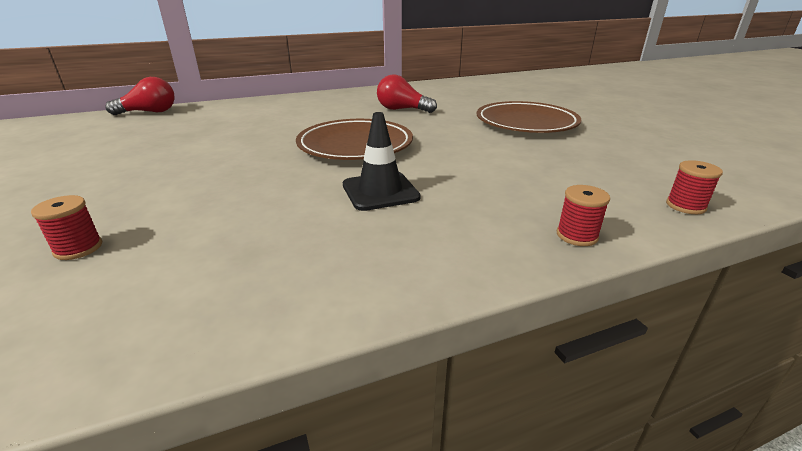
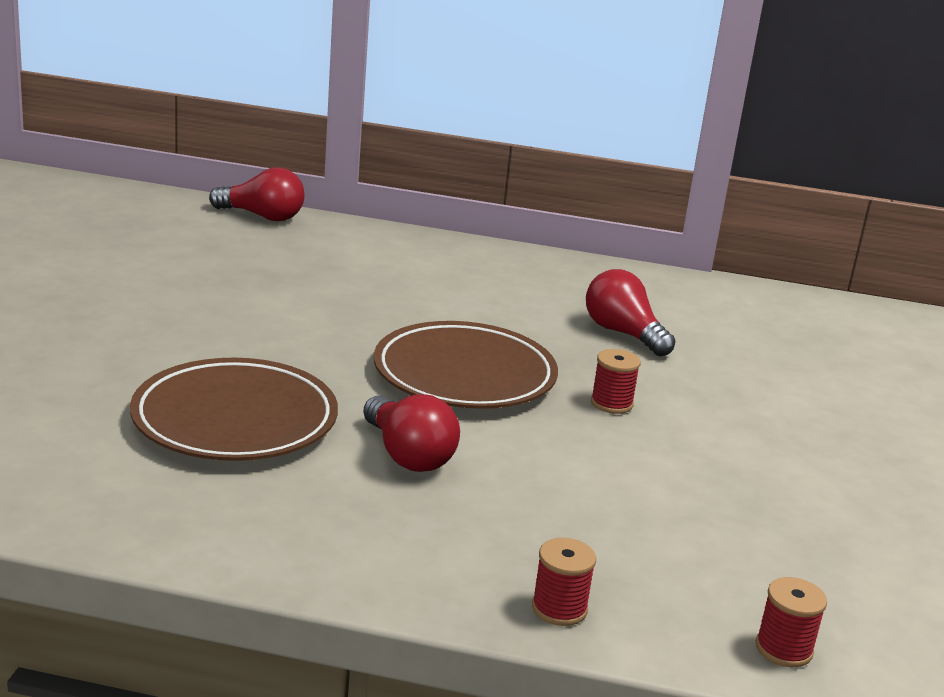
camera: 30 degrees right, 5 degrees down
(78, 248) = (58, 396): red spool -> red spool (611, 403)
(380, 191) = (408, 455): black traffic cone -> red light bulb
(526, 123) = (793, 434): brown plate -> brown plate (235, 419)

